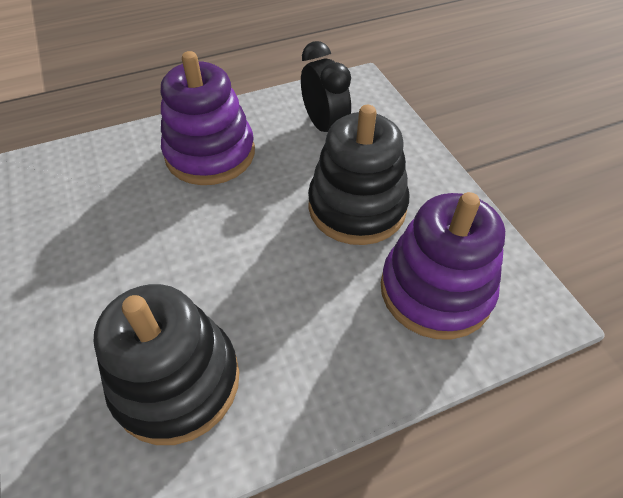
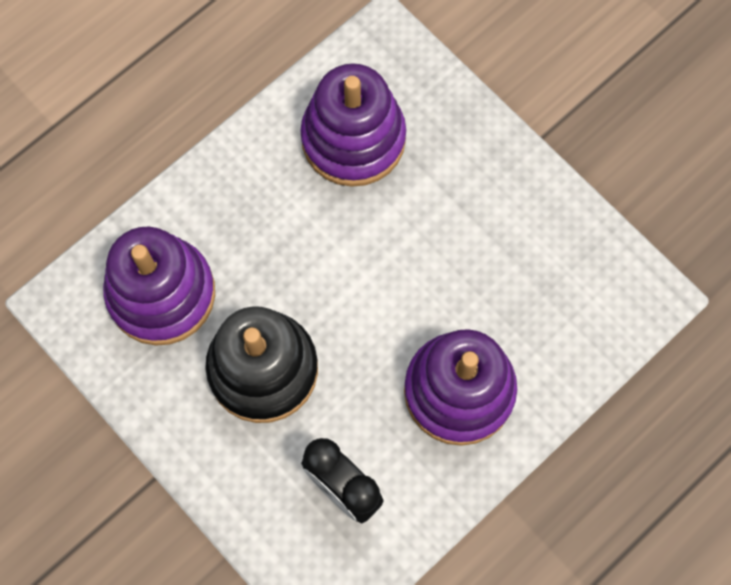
camera: 160 degrees right, 20 degrees up
(177, 381) = (353, 139): black stacking toy -> purple stacking toy

